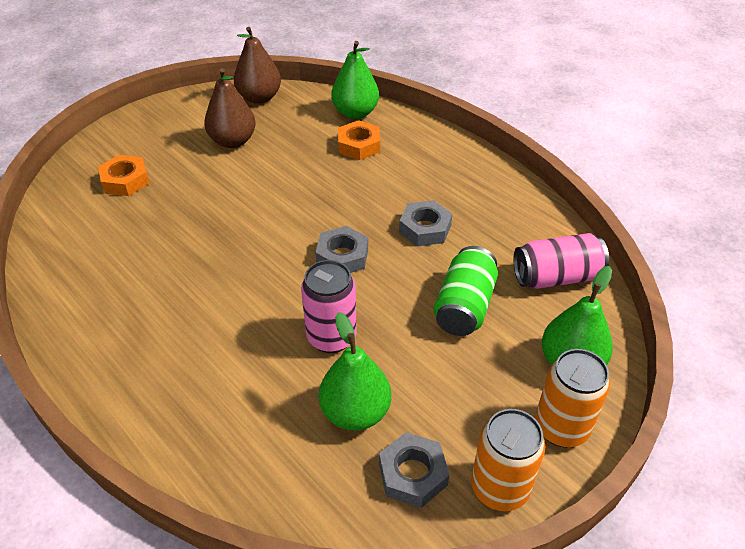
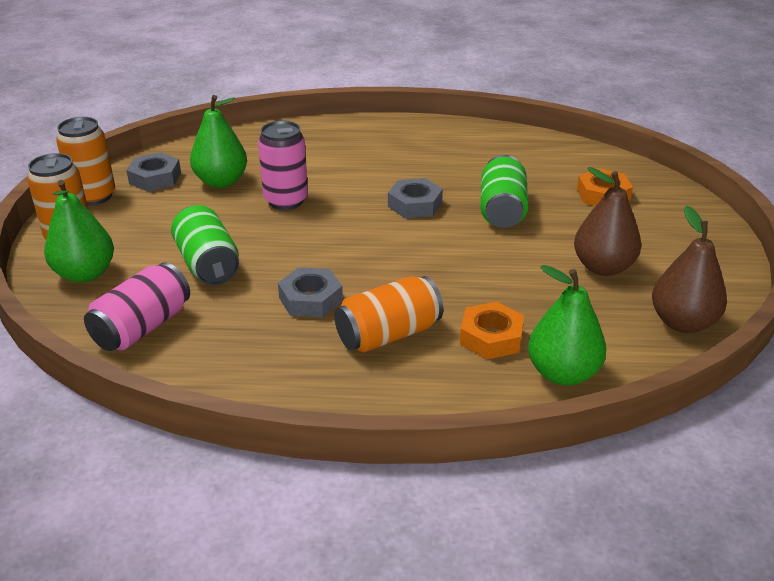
camera: 135 degrees right, 10 degrees down
(204, 213) = (502, 210): none -> green can
(342, 256) = (350, 243): grey nut -> grey nut (415, 204)
(409, 179) = (388, 335): none -> orange can

